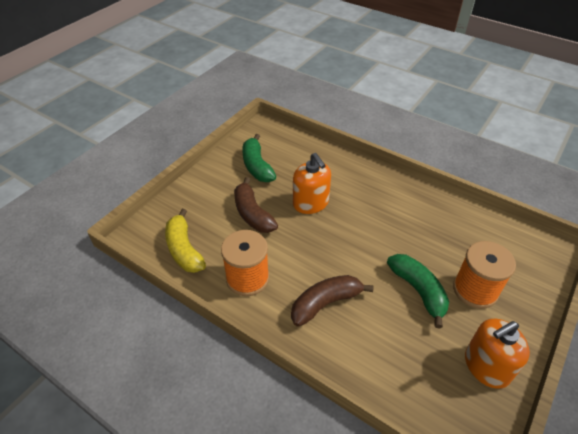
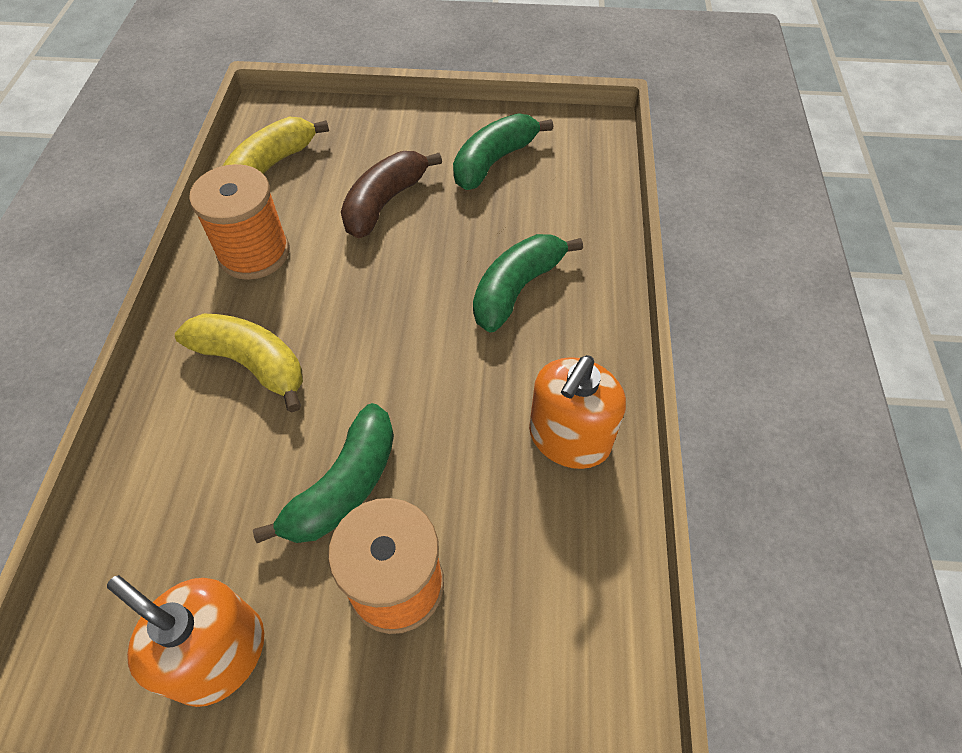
camera: 60 degrees right, 10 degrees up
(310, 203) = (457, 260): orange soap dispenser -> orange soap dispenser (569, 438)
(325, 303) = (252, 364): brown banana -> yellow banana
(342, 191) = (517, 289): none -> green banana

